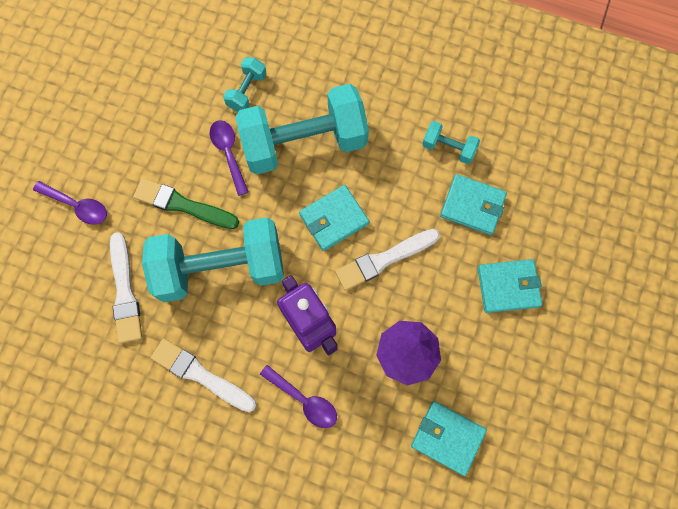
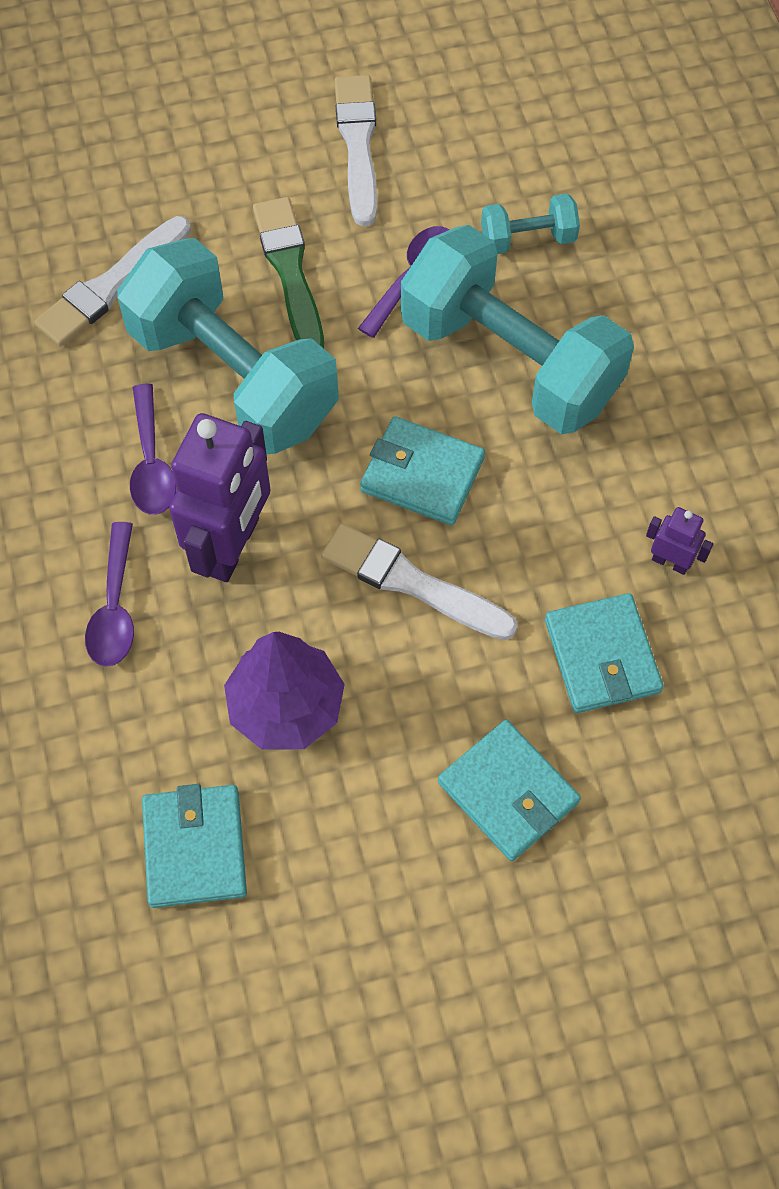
camera: 55 degrees right, 10 degrees down
(77, 206) = (191, 153): purple spoon -> purple spoon (151, 463)
(201, 375) = (59, 451): white brush -> white brush (358, 145)
(448, 148) = (670, 562): turquoise dumbbell -> purple robot

